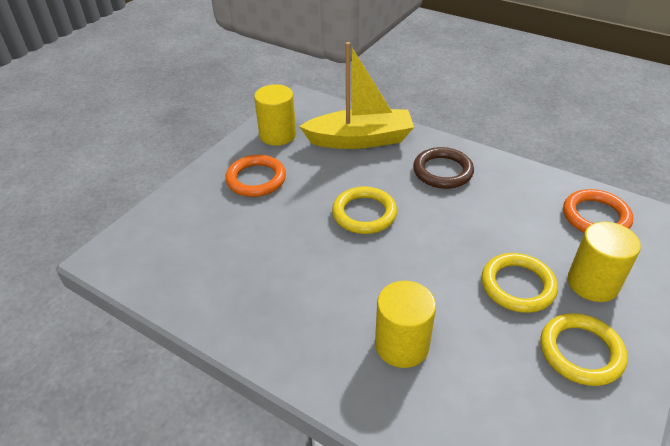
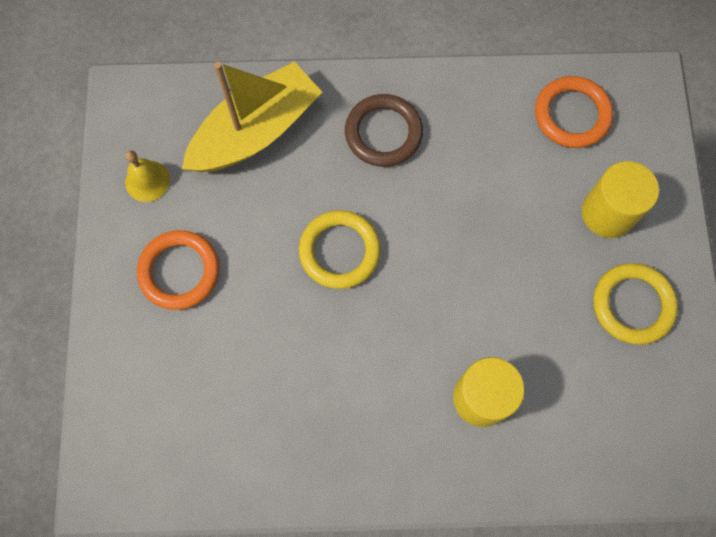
camera: 35 degrees left, 30 degrees up
(277, 135) = (147, 181): yellow cylinder -> yellow bell
(517, 286) = (544, 258): yellow ring -> none

